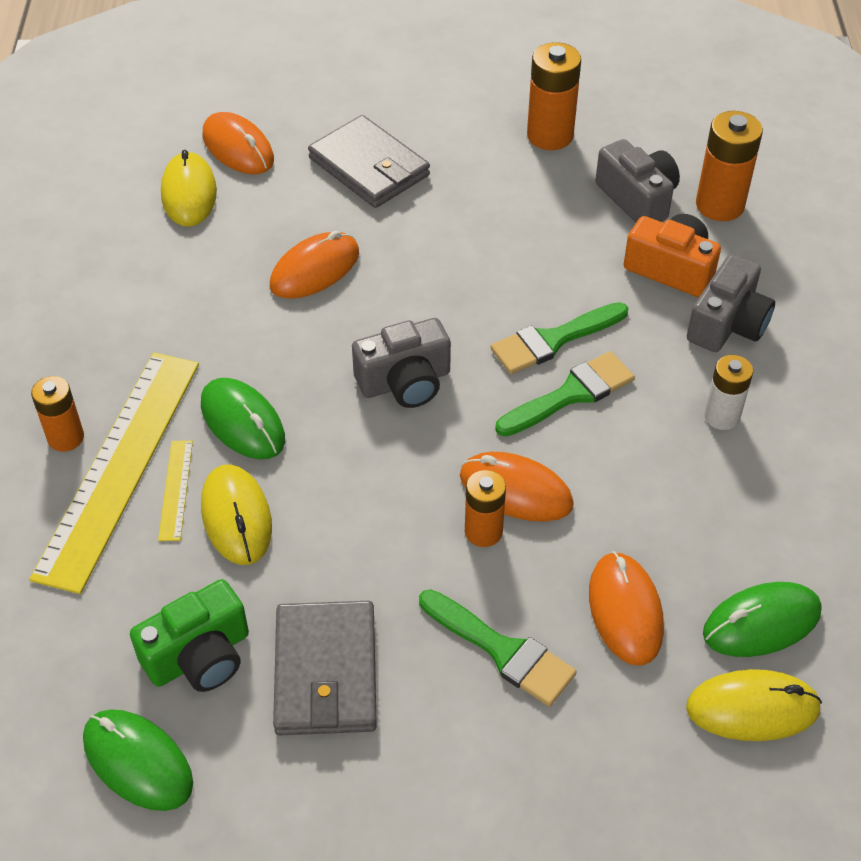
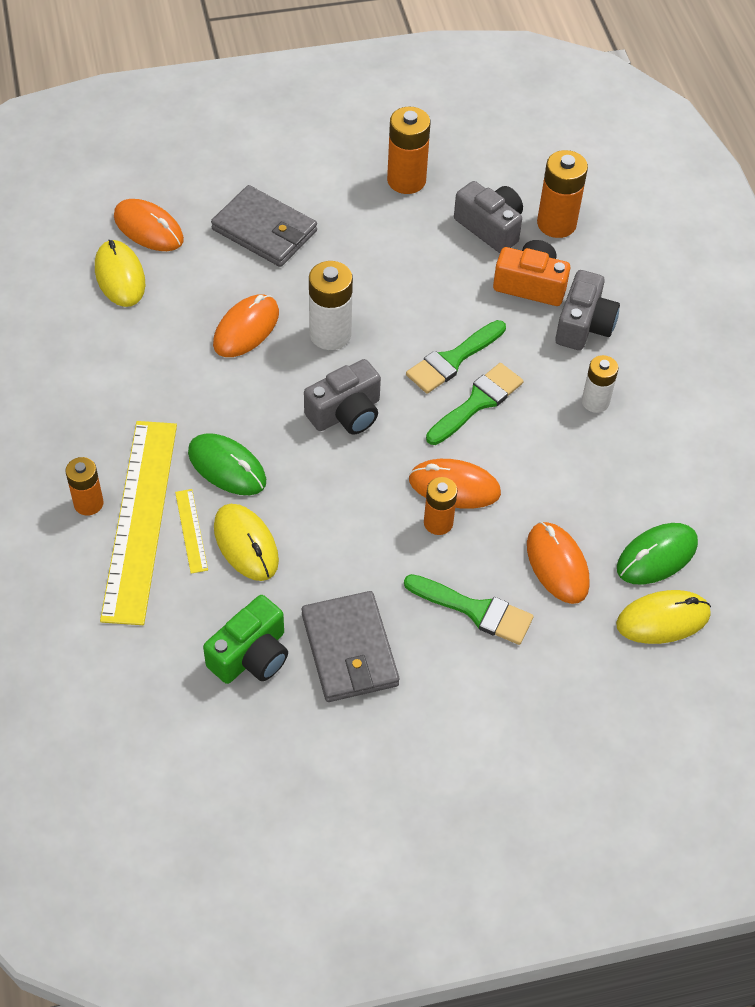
camera: 15 degrees left, 5 degrees up
(138, 762) = (230, 741): green mouse -> none
(412, 290) = (330, 334): none -> white battery

